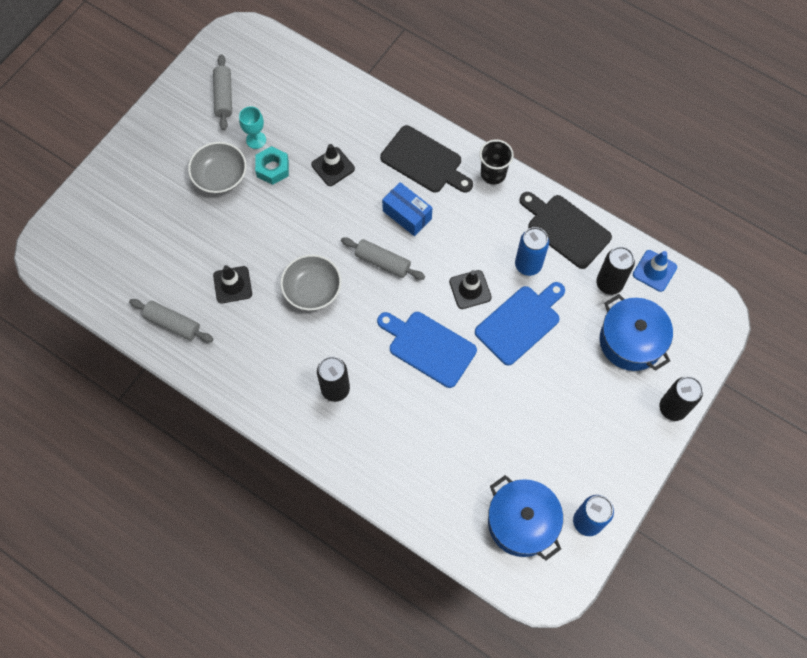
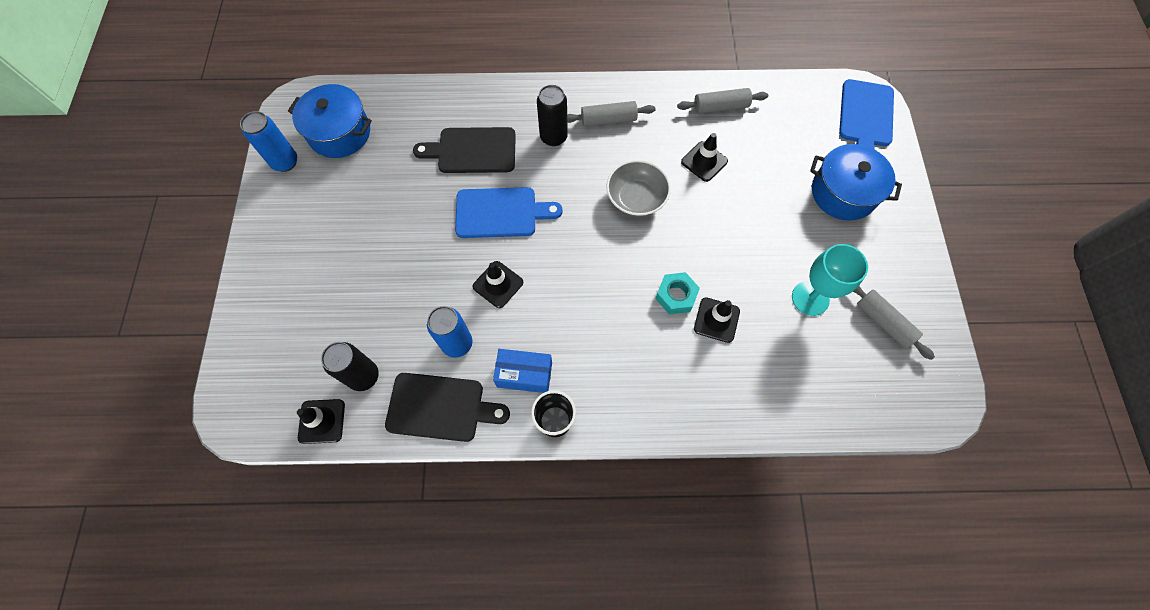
camera: 145 degrees right, 0 degrees up
(220, 176) = (805, 242): grey bowl -> none
(256, 140) = (810, 298): turquoise goblet -> turquoise goblet, size x1.57
(272, 168) = (768, 281): turquoise nut -> turquoise nut (676, 296)
(383, 262) = (595, 259): grey rolling pin -> grey rolling pin (608, 120)
(407, 215) = (608, 318): blue box -> blue box (524, 374)
(424, 161) = (634, 387): black cutting board -> black cutting board (472, 151)
(520, 322) = (432, 283): blue cutting board -> blue cutting board (865, 117)
(631, 341) = (314, 331): blue pot -> blue pot (843, 193)
(654, 271) = (322, 421): blue traffic cone -> black traffic cone
(672, 408) = (246, 293): black can -> none

